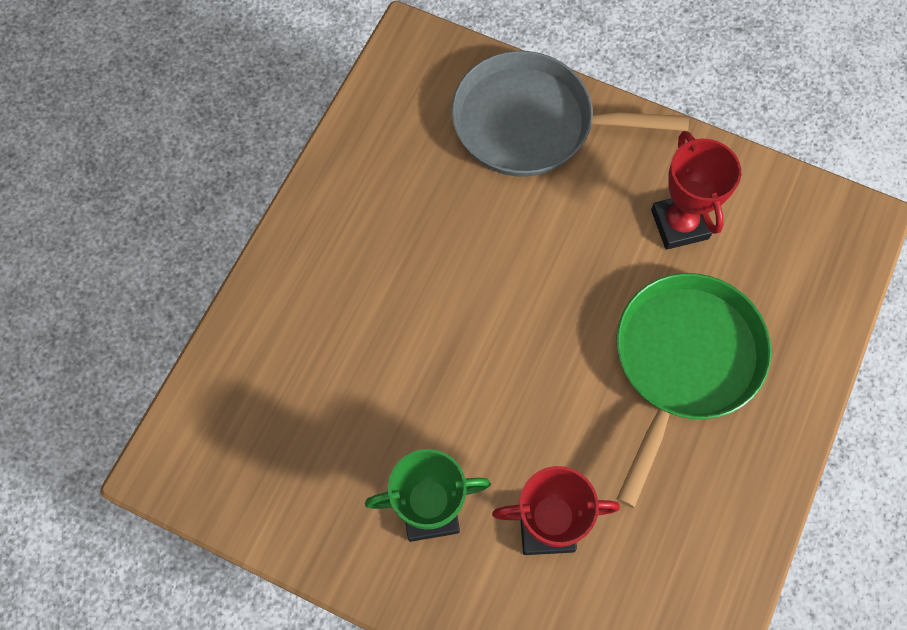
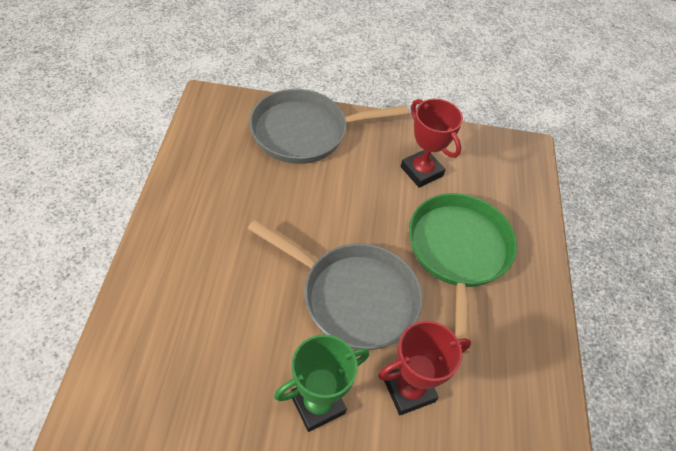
camera: 25 degrees left, 15 degrees down
(518, 388) = (353, 297): none -> grey pan

